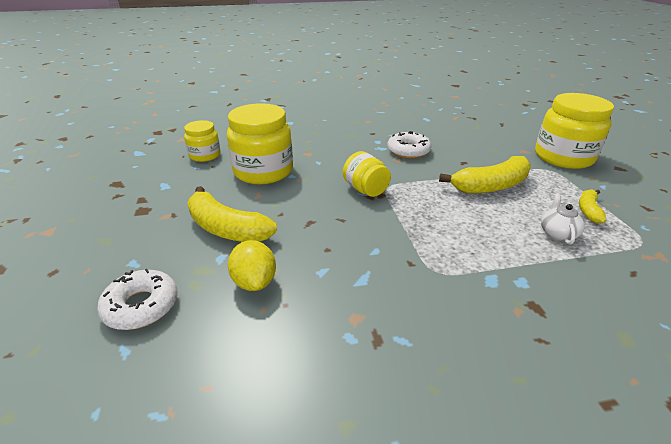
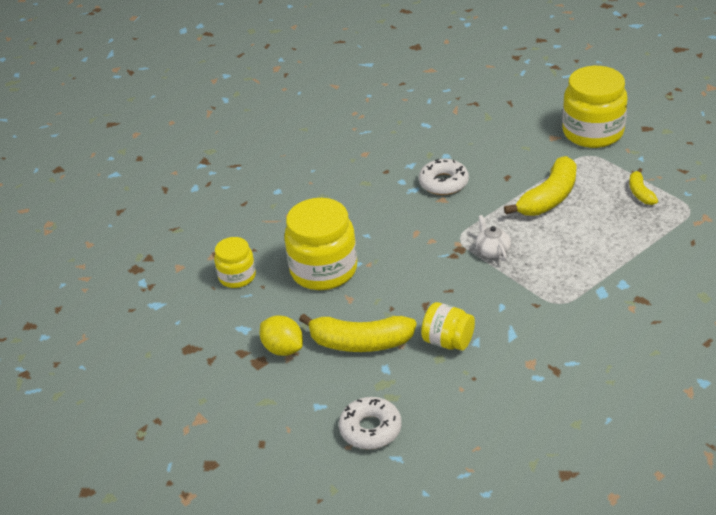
camera: 25 degrees left, 5 degrees up
(254, 282) = (434, 373): yellow lemon -> yellow lemon (283, 349)
(365, 189) = (442, 249): yellow jar -> yellow jar (448, 341)
(557, 233) = (627, 228): white teapot -> white teapot (492, 251)

